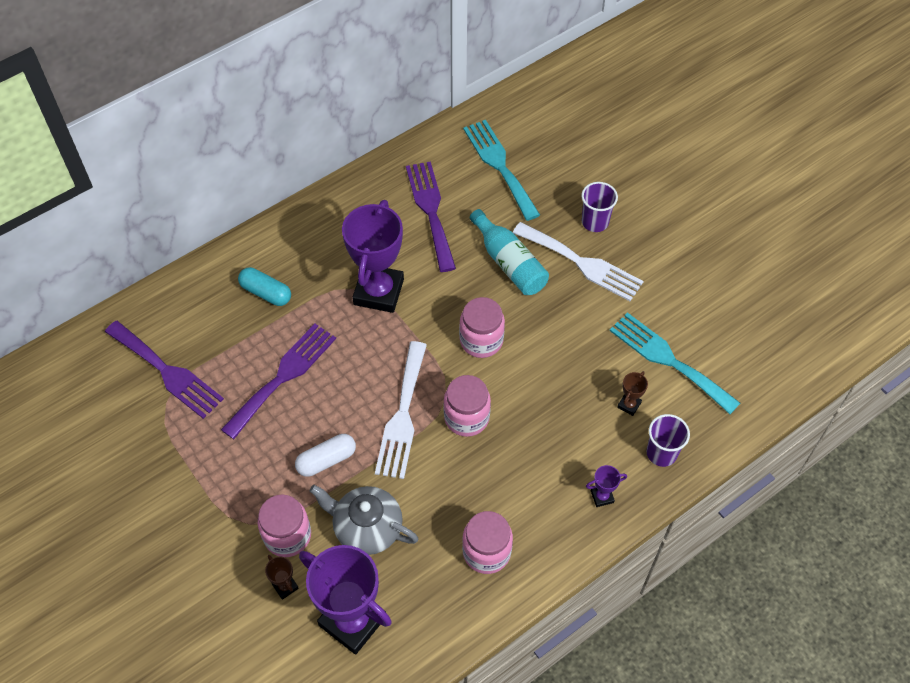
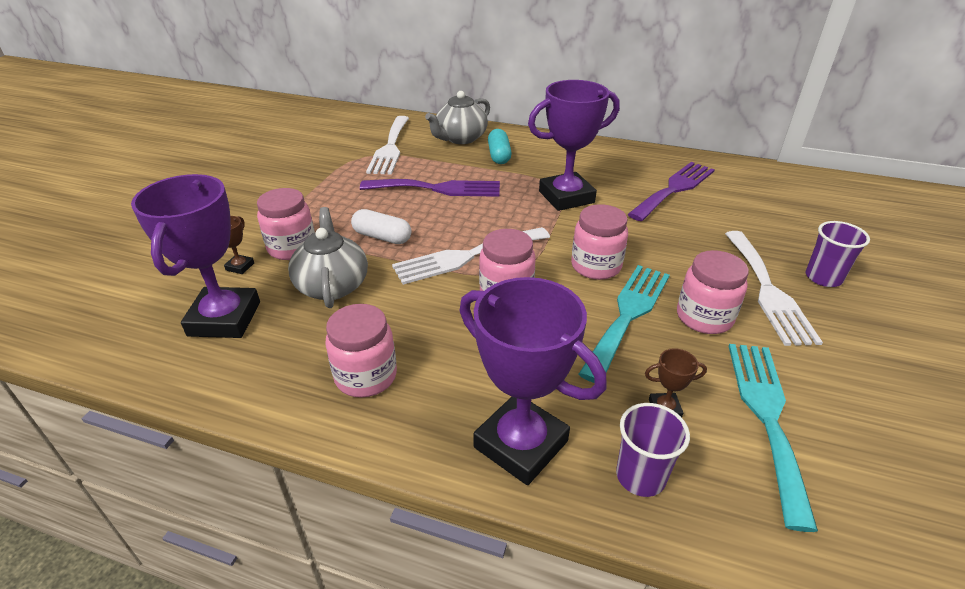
camera: 55 degrees right, 20 degrees down
(167, 372) = (390, 148): purple fork -> white fork
(202, 302) = (460, 138): none -> grey teapot
(499, 165) = (773, 202): turquoise fork -> turquoise fork (628, 315)
(509, 263) = (694, 247): turquoise bottle -> none
(578, 321) = (704, 317): none -> pink jar
(602, 496) = (521, 444): purple trophy -> purple trophy, size x2.46

